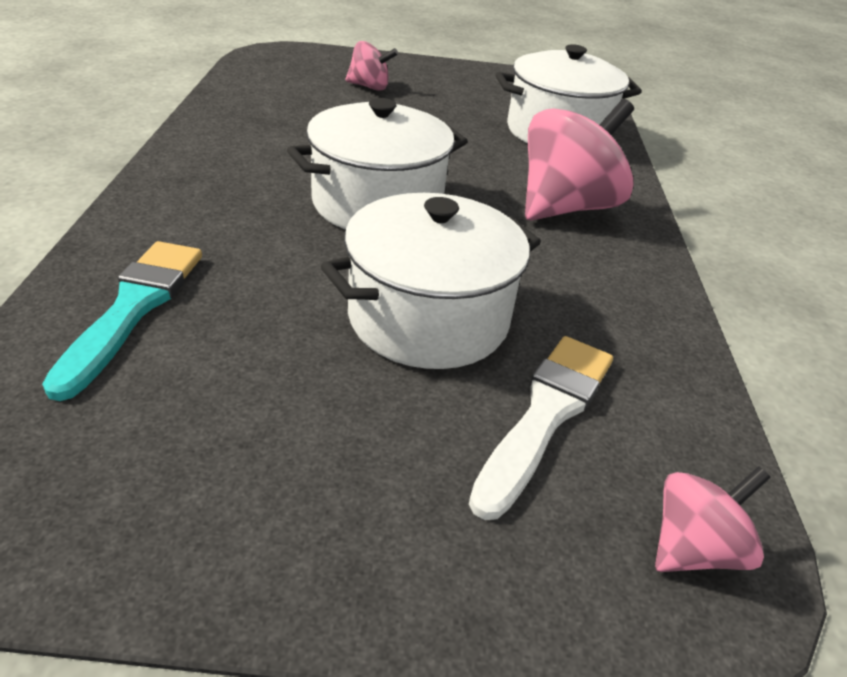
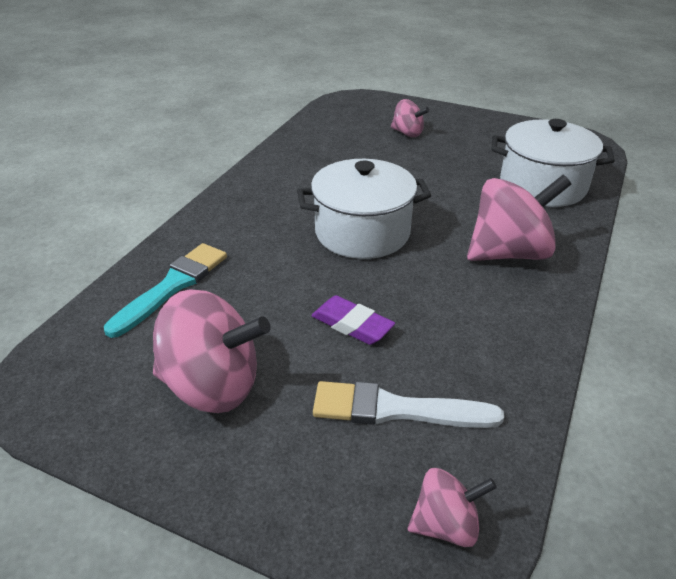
camera: 25 degrees right, 0 degrees up
(271, 439) = (212, 386): none -> pink spinning top
(428, 318) = (352, 325): white pot -> purple eraser
(546, 415) = (396, 409): white brush -> white brush turned 135 degrees counterclockwise

